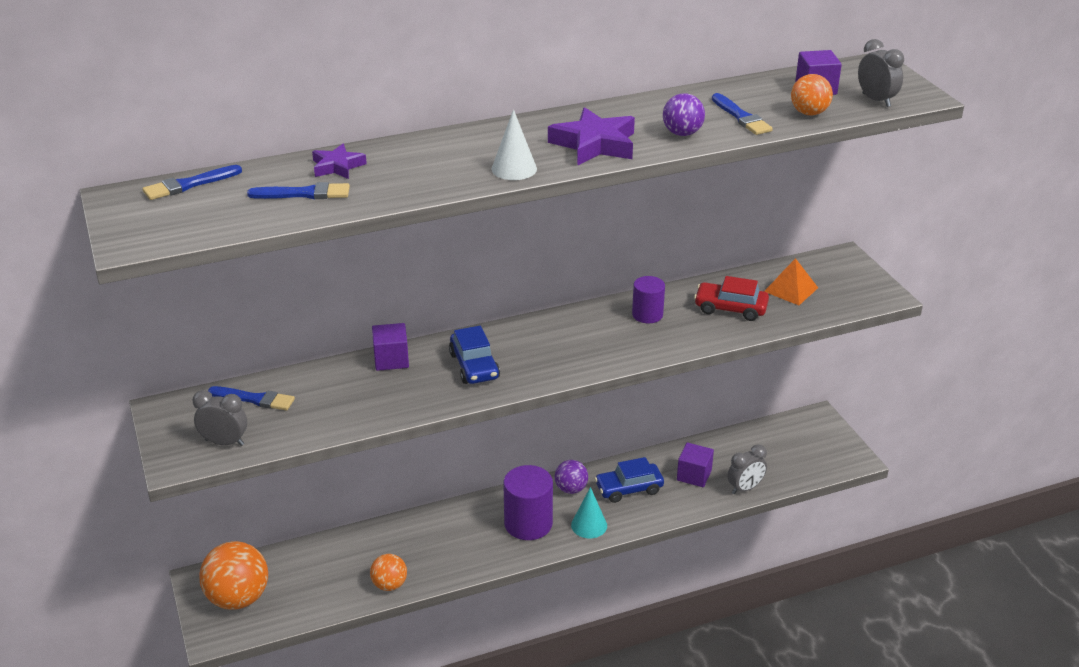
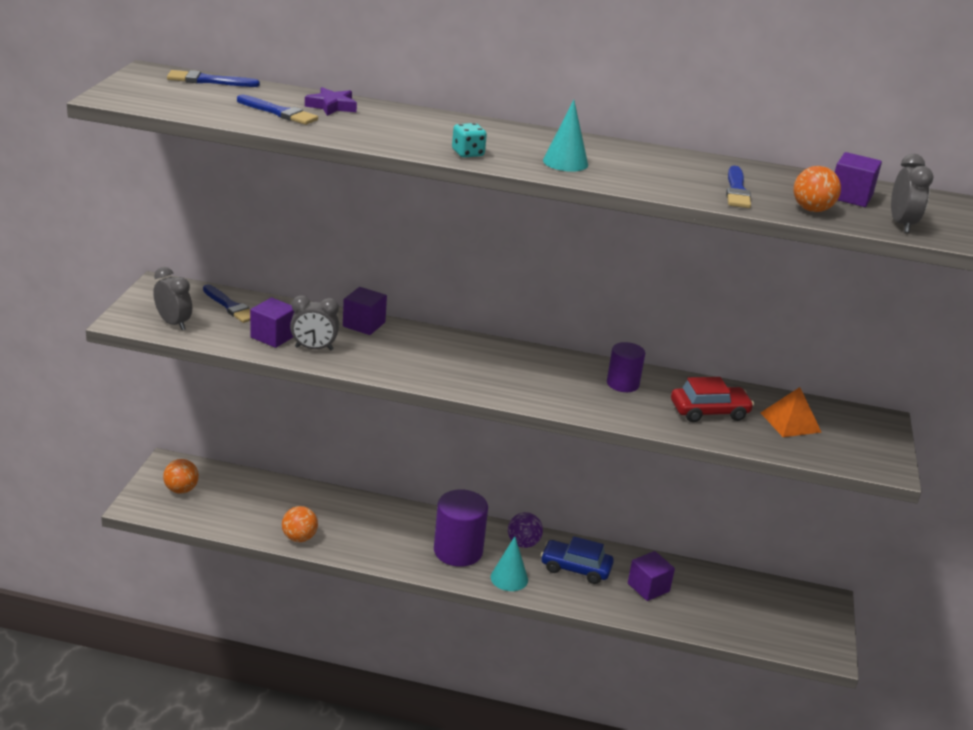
camera: 30 degrees right, 5 degrees down
(238, 598) = (181, 490): orange ball -> orange ball, size x0.56
(329, 410) = (273, 336): none -> purple cube
(474, 366) = (424, 356): blue car -> none
(514, 169) = (468, 153): white cone -> turquoise dice
(594, 144) = (565, 162): purple star -> turquoise cone
(682, 133) = (659, 182): purple ball -> none
(730, 308) = (709, 411): red car -> red car turned 120 degrees clockwise
(745, 488) = (687, 621): grey clock -> grey clock (314, 348)

